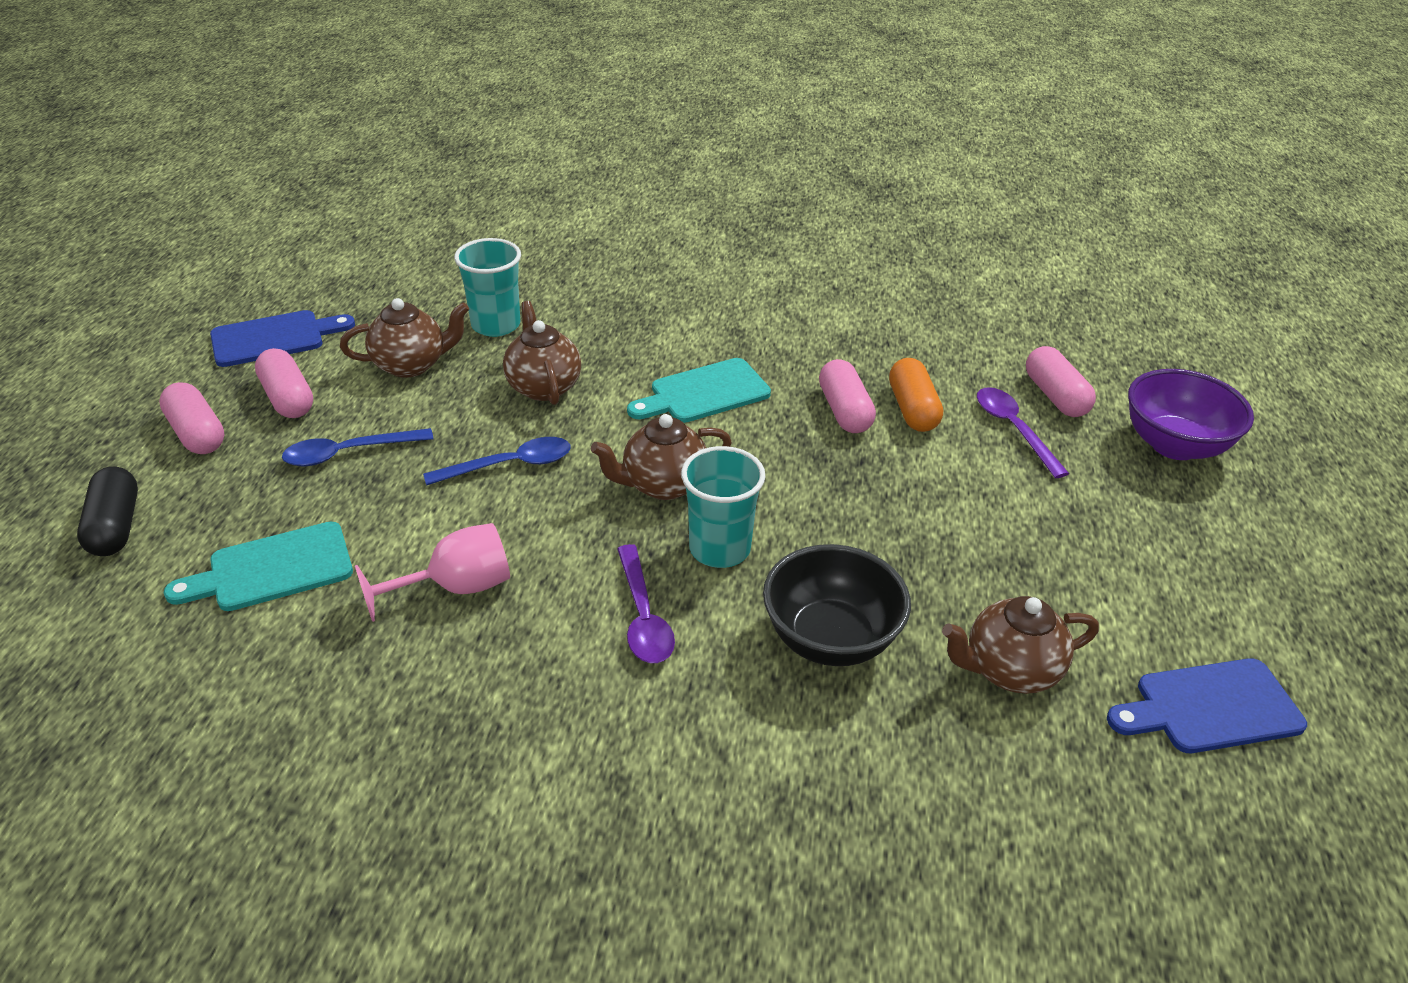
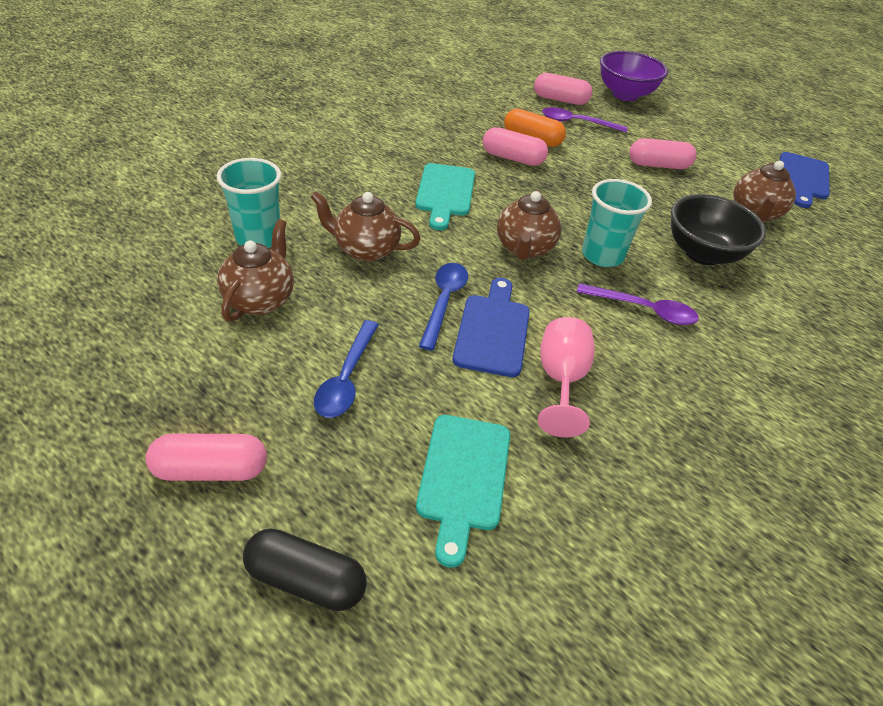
camera: 60 degrees left, 5 degrees up
(274, 338) = (111, 364): blue cutting board -> blue cutting board (493, 331)
(288, 398) = (224, 388): pink capsule -> pink capsule (658, 165)

